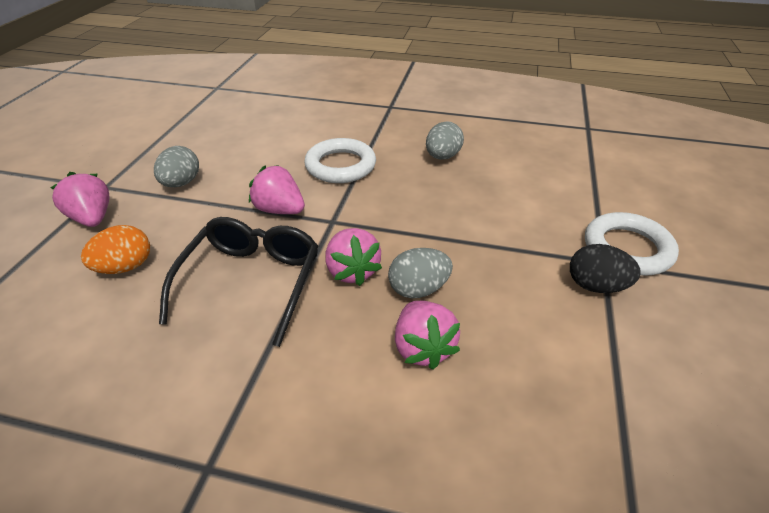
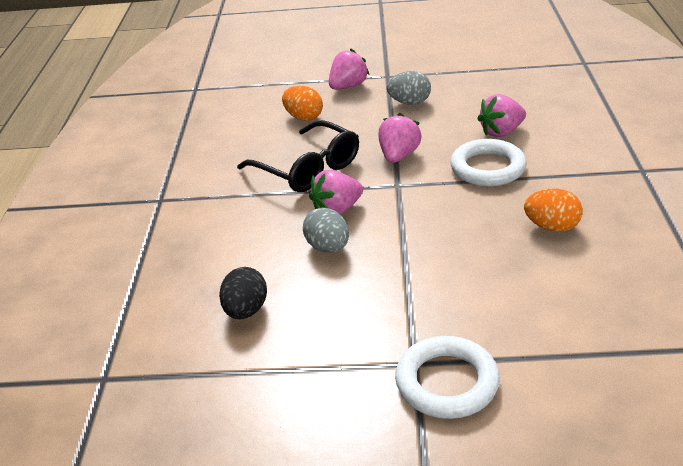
camera: 80 degrees right, 5 degrees down
(251, 281) = (308, 169): black glasses -> black glasses turned 45 degrees clockwise
(423, 348) = (265, 260): pink strawberry -> pink strawberry (501, 132)
(442, 157) = (552, 227): grey egg -> orange egg
(596, 286) = (373, 356): black egg -> black egg (246, 310)

